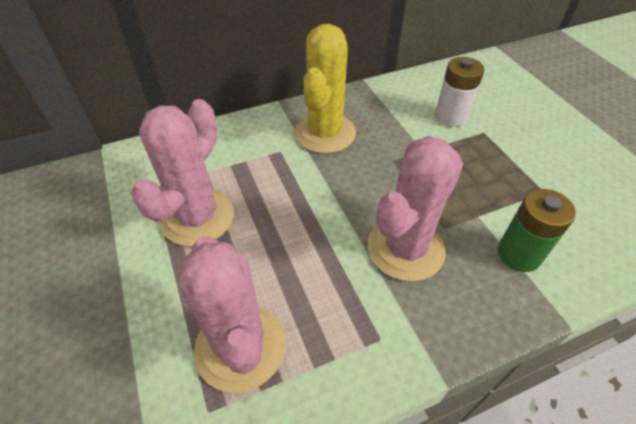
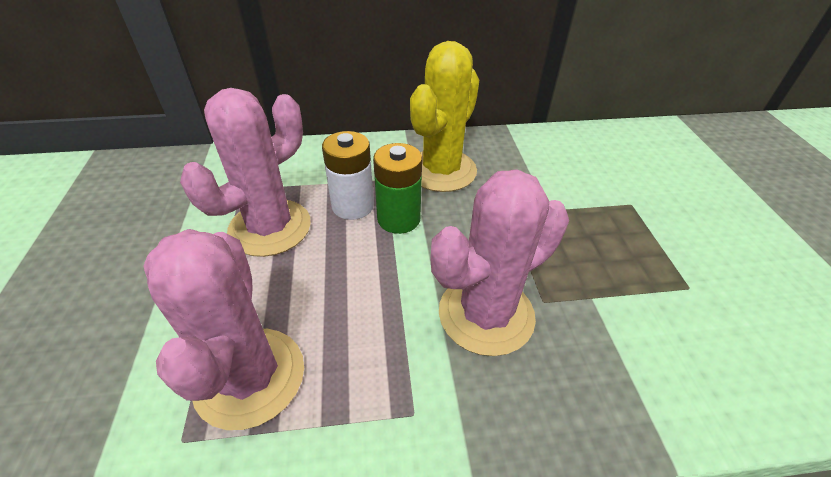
camera: 15 degrees right, 5 degrees down
(451, 117) = (595, 180): white battery -> white battery (353, 206)
(519, 254) = (631, 356): green battery -> green battery (398, 219)

